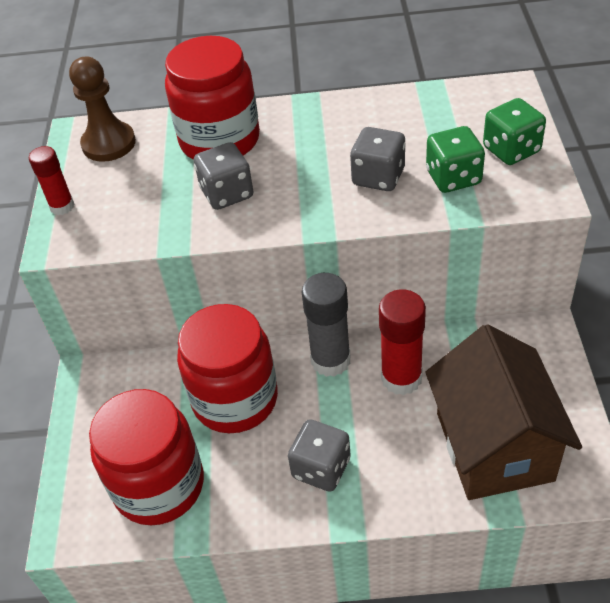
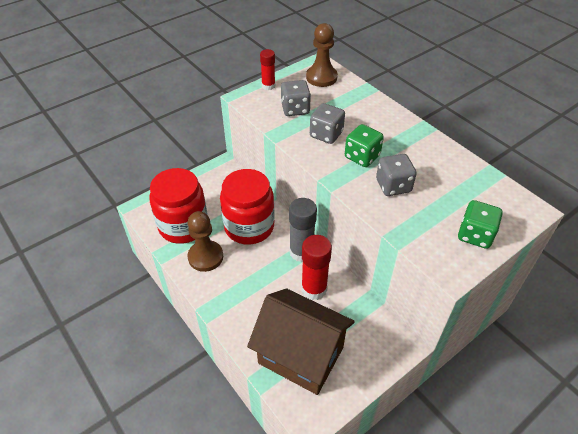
camera: 50 degrees right, 0 degrees up
(220, 140) = (361, 112): red jar -> none
(245, 482) = (205, 257): none -> brown pawn
(321, 468) = (234, 283): grey dice -> grey dice (295, 109)
(453, 177) = (424, 218): green dice -> green dice (362, 156)
(494, 446) = (301, 355): brown house -> brown house turned 75 degrees clockwise

